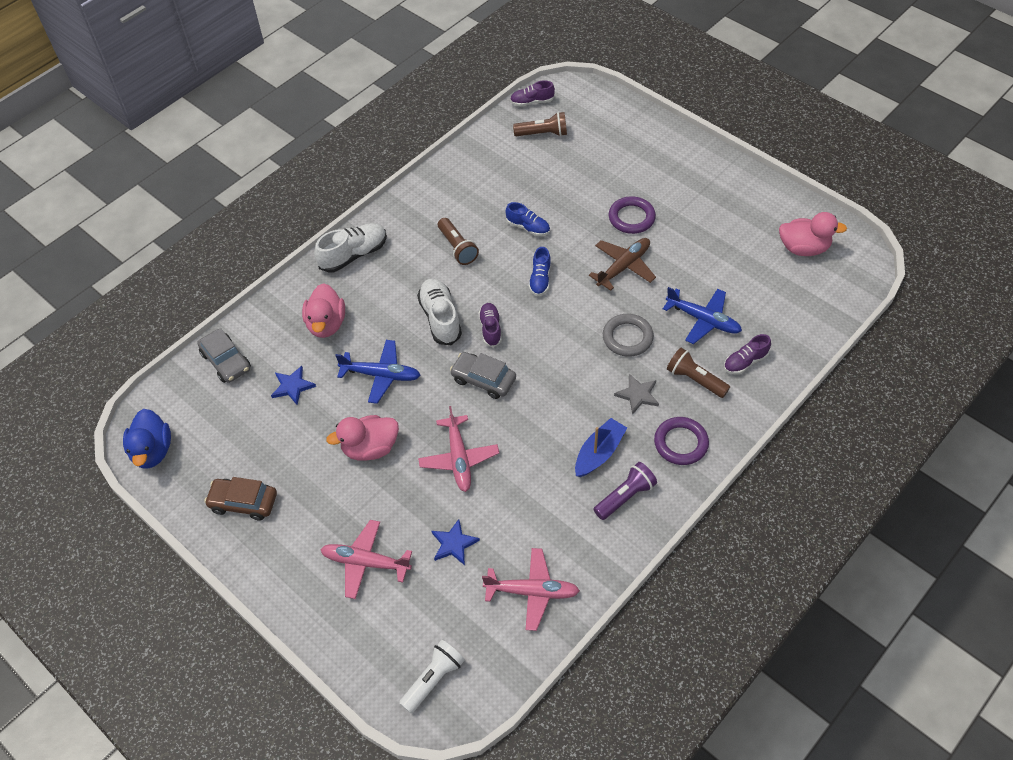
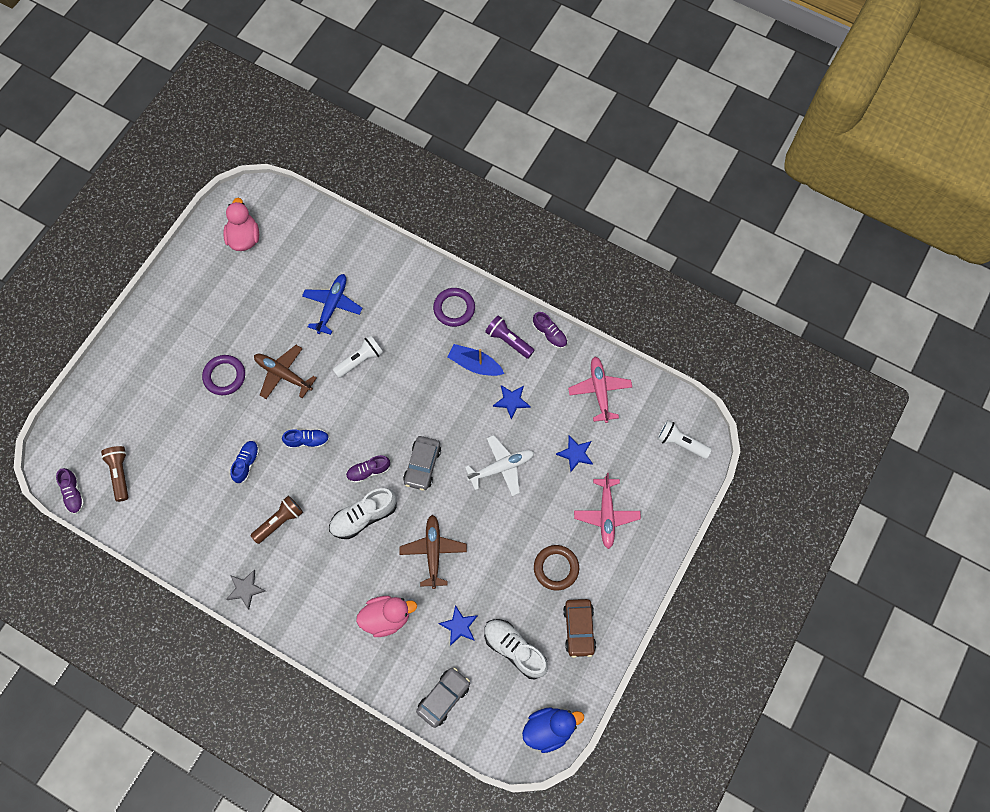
camera: 105 degrees left, 15 degrees up
(320, 493) = (556, 568): none -> brown ring
(354, 255) = (301, 617): white shoe -> white shoe (515, 649)
(370, 448) = (506, 540): pink duck -> none
(381, 375) = (433, 552): blue plane -> brown plane
(459, 458) = (501, 467): pink plane -> white plane
(541, 485) = (511, 401): none -> blue star
(627, 337) = (360, 360): grey ring -> white flashlight
(637, 395) = (415, 344): grey star -> grey star (245, 589)
(695, 380) = (393, 305): brown flashlight -> none
(745, 362) = (369, 271): purple shoe -> purple shoe (549, 334)

